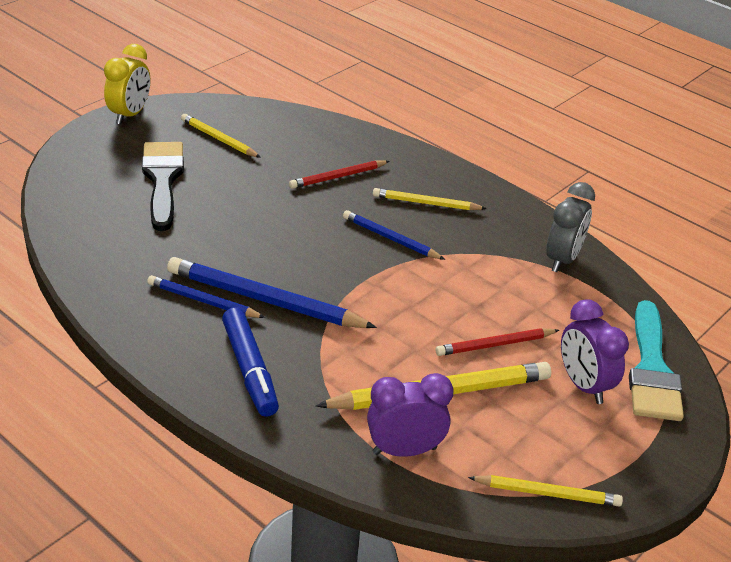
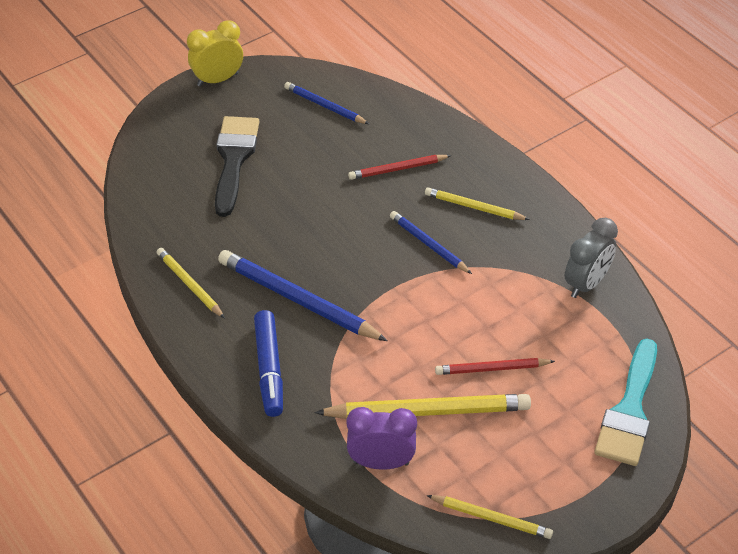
camera: 15 degrees right, 10 degrees up
(130, 115) = (218, 80): yellow clock -> yellow clock turned 150 degrees counterclockwise
(203, 300) = (244, 295): blue pencil -> blue pencil (324, 106)
(219, 139) = (295, 114): yellow pencil -> yellow pencil (190, 284)
(583, 385) = (559, 419): purple clock -> none

